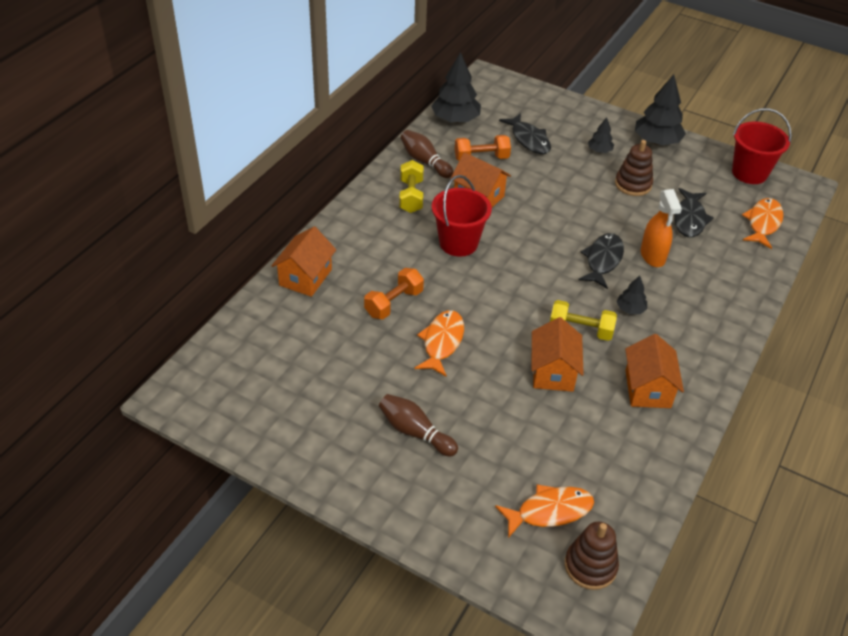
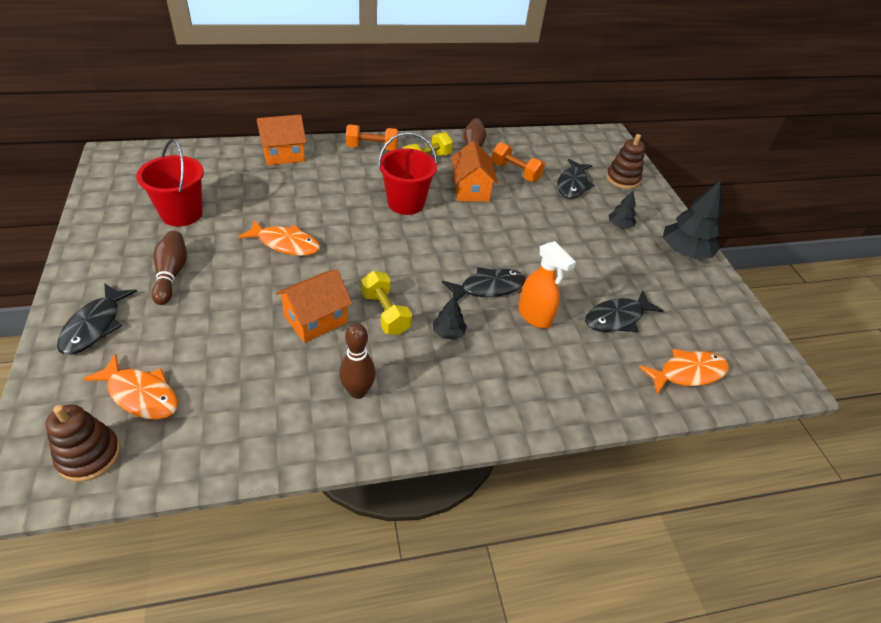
camera: 45 degrees right, 0 degrees up
(394, 303) = (302, 203): orange dumbbell -> orange dumbbell (372, 148)
(440, 509) = (94, 326): none -> black fish
(442, 342) = (285, 244): orange fish -> orange fish turned 45 degrees clockwise
(455, 119) = (539, 143): black tree -> none
(633, 184) = (608, 263): brown stacking toy -> brown stacking toy (622, 179)
(647, 389) = (358, 391): orange house -> brown bowling pin
(652, 256) = (535, 316): orange spray bottle -> orange spray bottle turned 75 degrees counterclockwise
(749, 173) = (741, 330): red bucket -> red bucket (182, 214)

